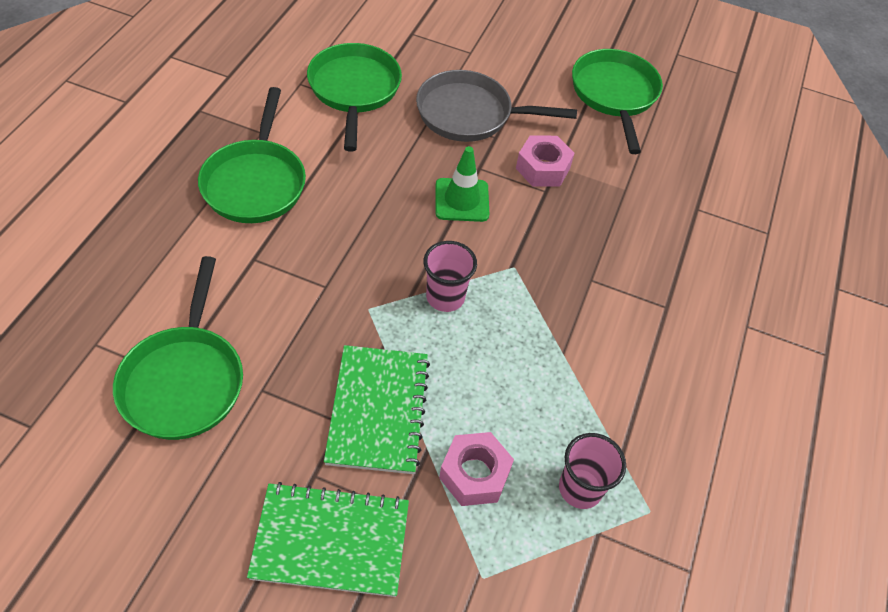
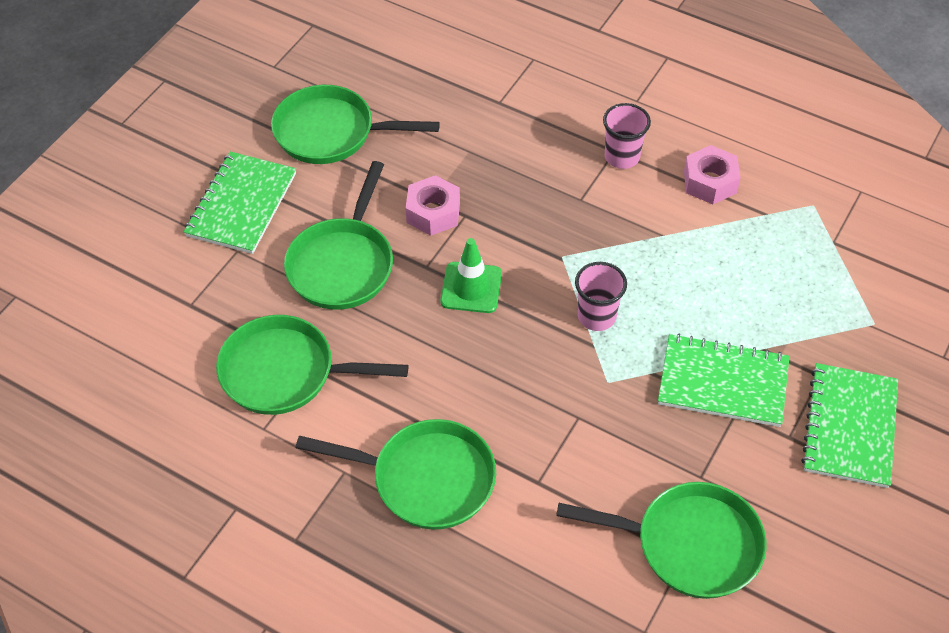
camera: 75 degrees left, 0 degrees up
(470, 114) = (343, 264): grey pan -> green pan
(474, 474) = (785, 317): pink nut -> pink nut (710, 182)
(518, 50) = (242, 205): none -> green notebook
(580, 488) = (795, 246): pink cup -> pink cup (622, 157)

